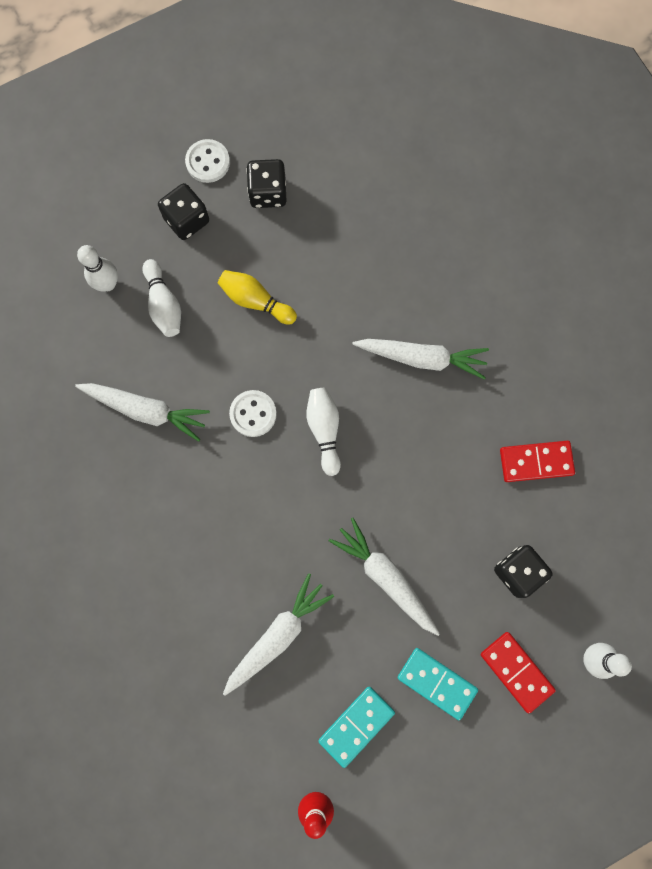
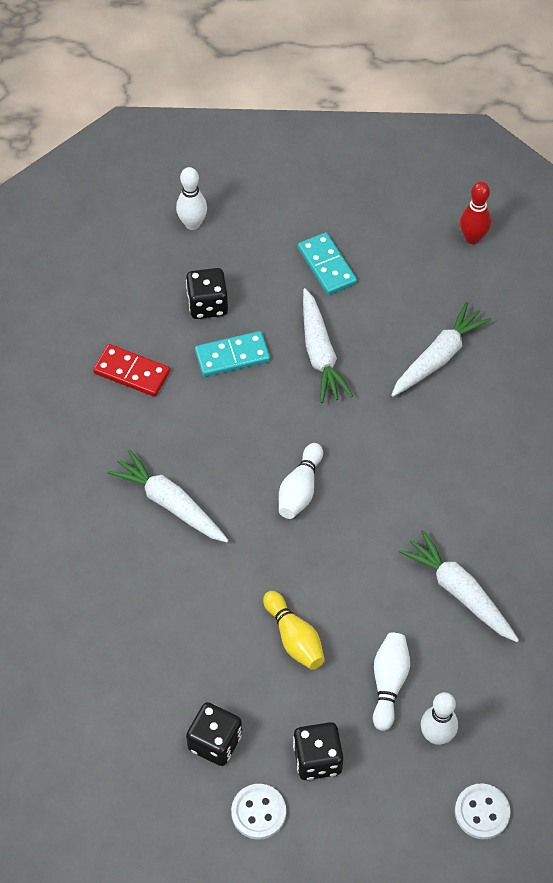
camera: 150 degrees left, 20 degrees down
(253, 414) = (358, 536): white button -> white button (482, 812)
(277, 635) = (438, 357): white carrot -> white carrot turned 150 degrees clockwise
(356, 725) = (410, 269): turquoise domino -> turquoise domino (232, 356)
(516, 671) = (258, 243): red domino -> none

